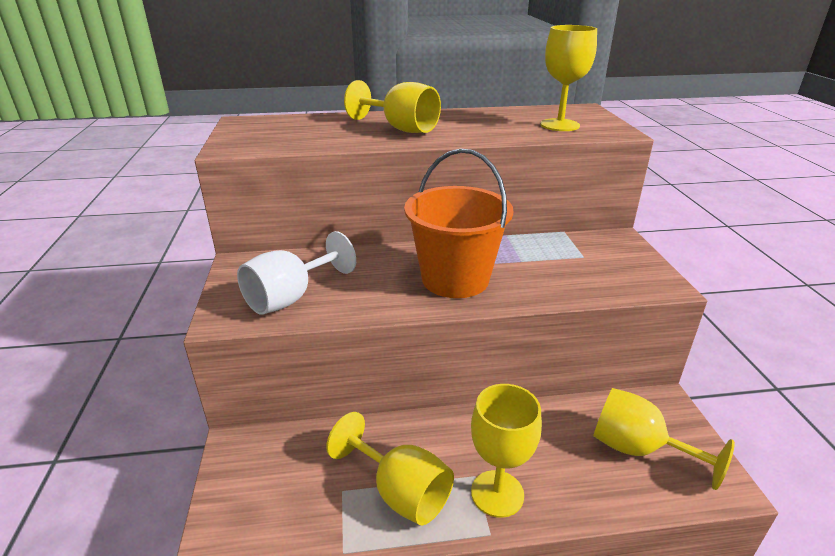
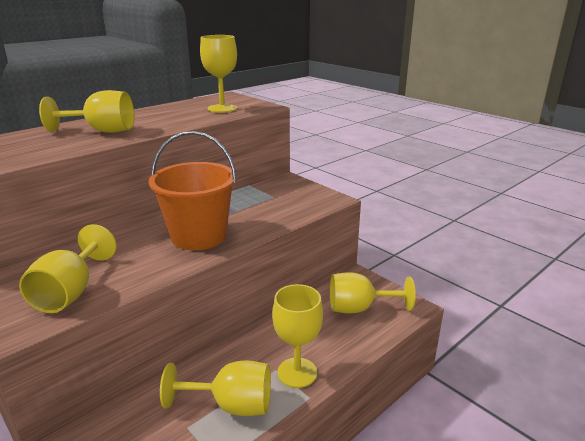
camera: 35 degrees left, 5 degrees down
(290, 297) = (70, 292): white goblet -> yellow goblet

